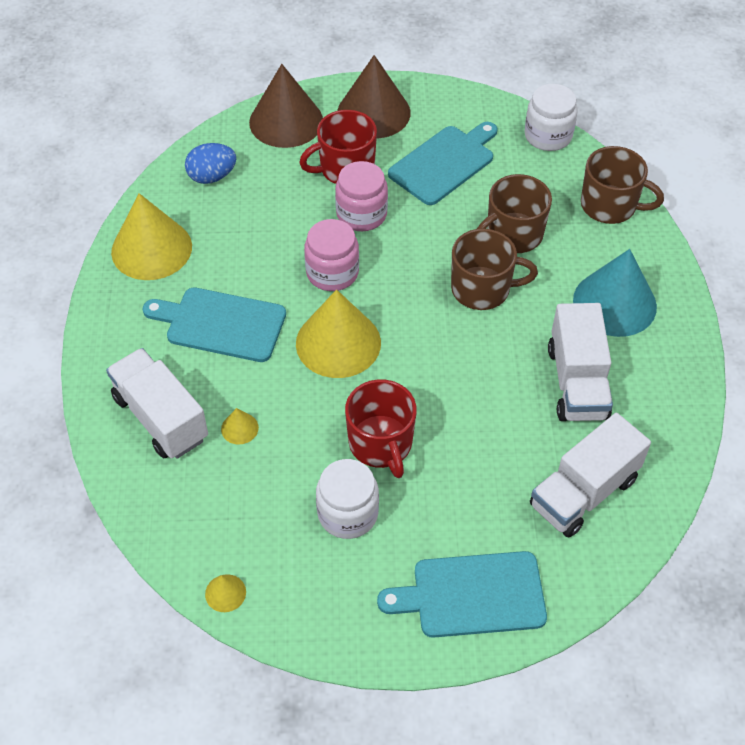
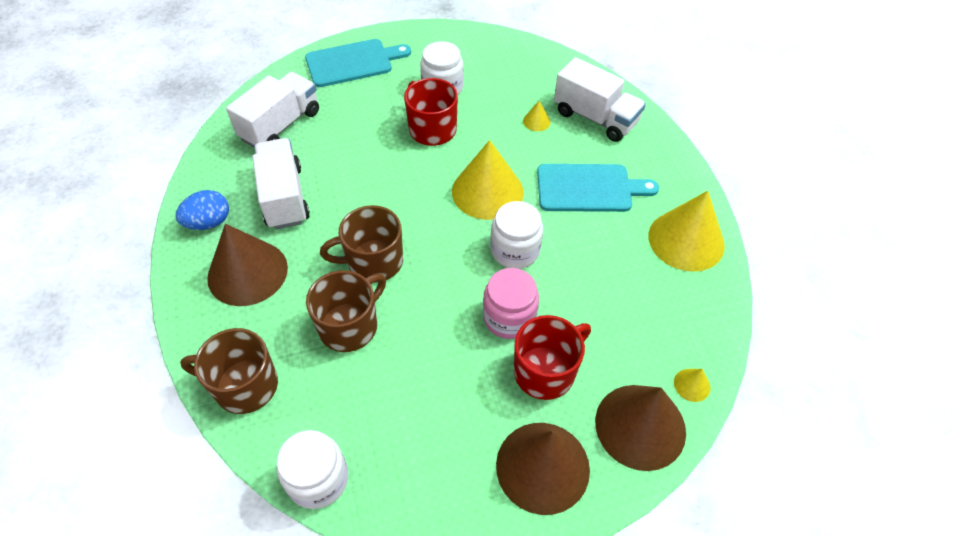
camera: 165 degrees right, 0 degrees up
(212, 176) = (678, 330): blue egg -> blue egg (209, 222)
(225, 593) = (502, 41): yellow cone -> yellow cone (692, 385)
(332, 272) = (515, 250): pink jar -> white jar
(444, 163) = (438, 405): turquoise cutting board -> none
(614, 303) = (247, 272): turquoise cone -> brown cone

